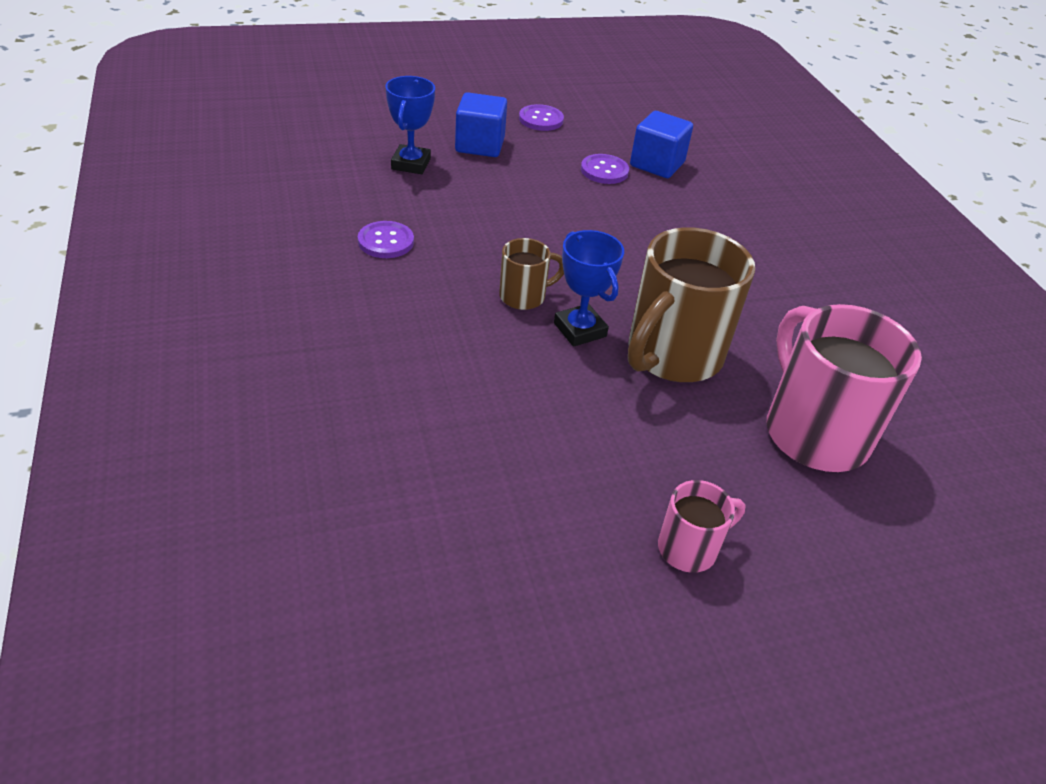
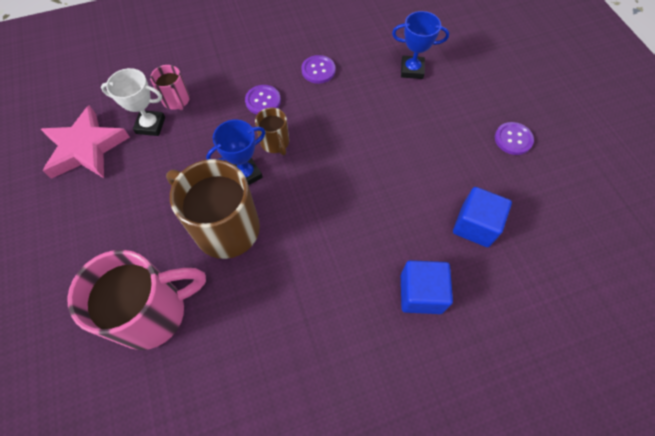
camera: 90 degrees right, 20 degrees up
(464, 441) = (150, 125): none -> white trophy
(480, 145) = (454, 104): blue cube -> blue cube (421, 293)
(507, 537) = (86, 148): none -> pink star
(604, 171) = (448, 186): purple button -> purple button (263, 101)
(689, 548) = (69, 230): pink mug -> pink mug (176, 100)

